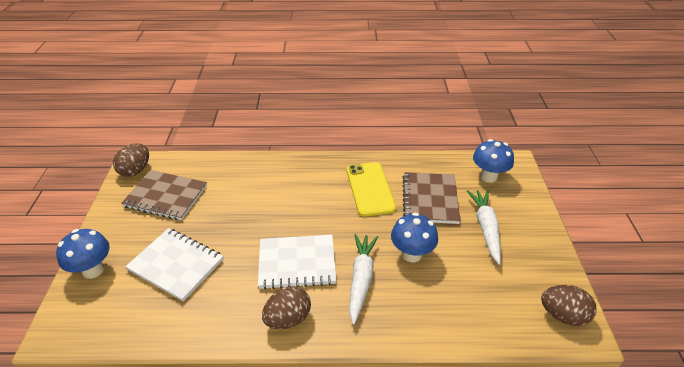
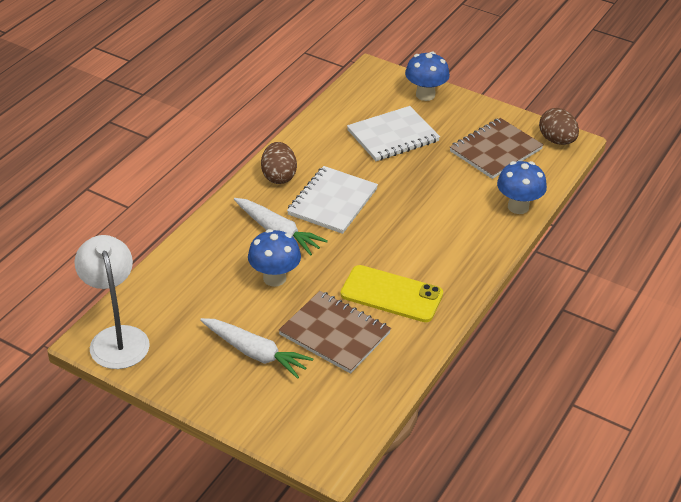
camera: 120 degrees right, 0 degrees up
(488, 176) = (326, 411): blue mushroom -> blue mushroom (518, 207)
(563, 315) = (117, 338): brown egg -> white lamp

